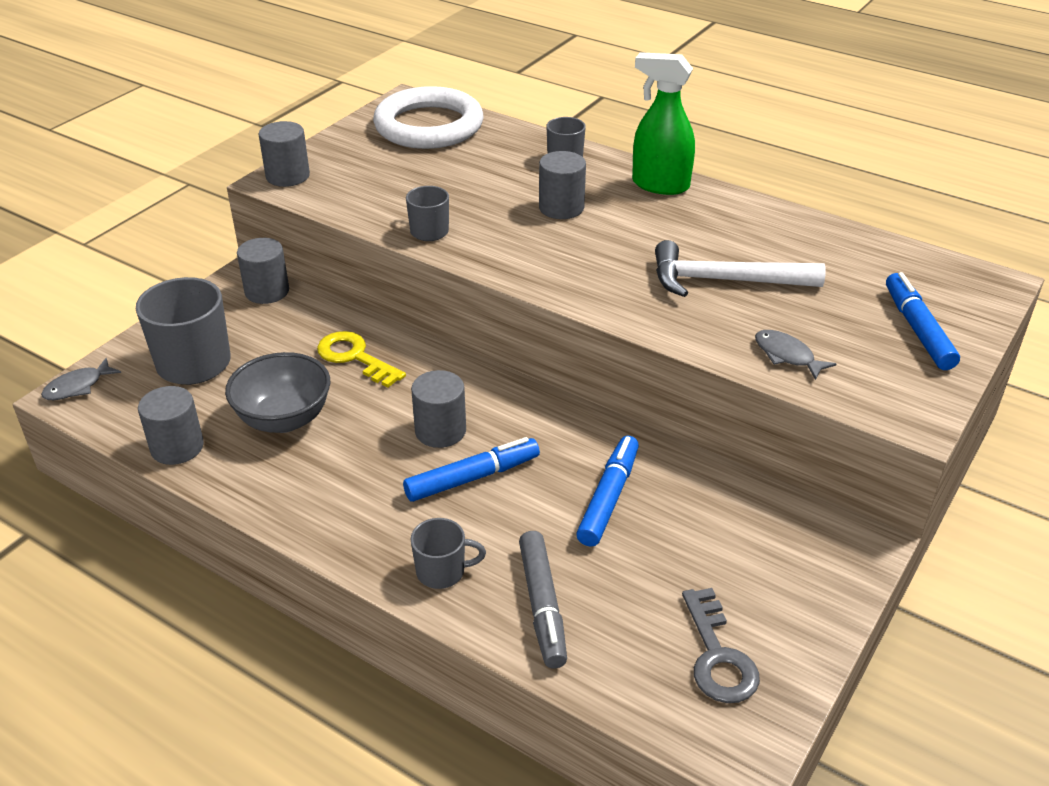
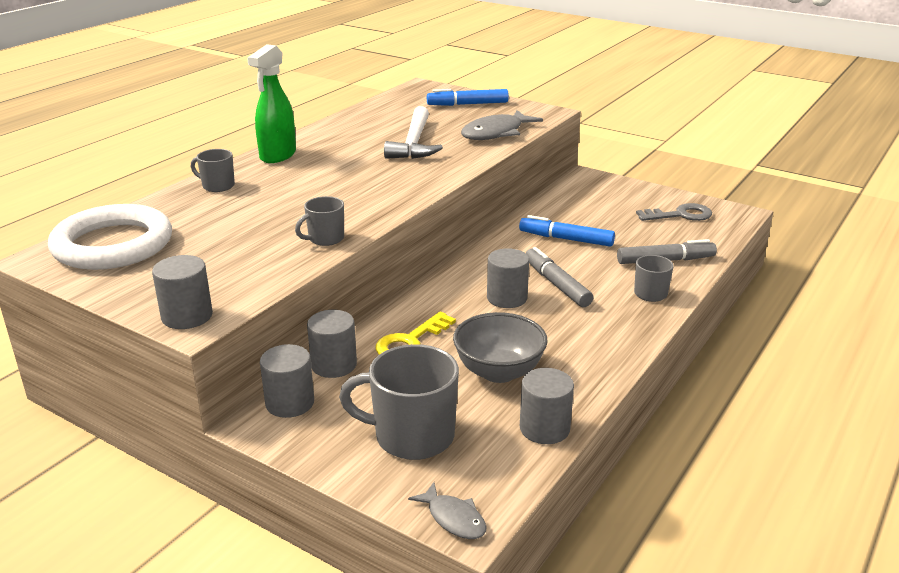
camera: 90 degrees left, 10 degrees down
(472, 478) = (556, 284): blue marker -> grey marker
(561, 208) = (301, 188): grey cylinder -> grey cylinder (334, 365)
(787, 355) = (496, 133): grey fish -> grey fish, size x1.78

